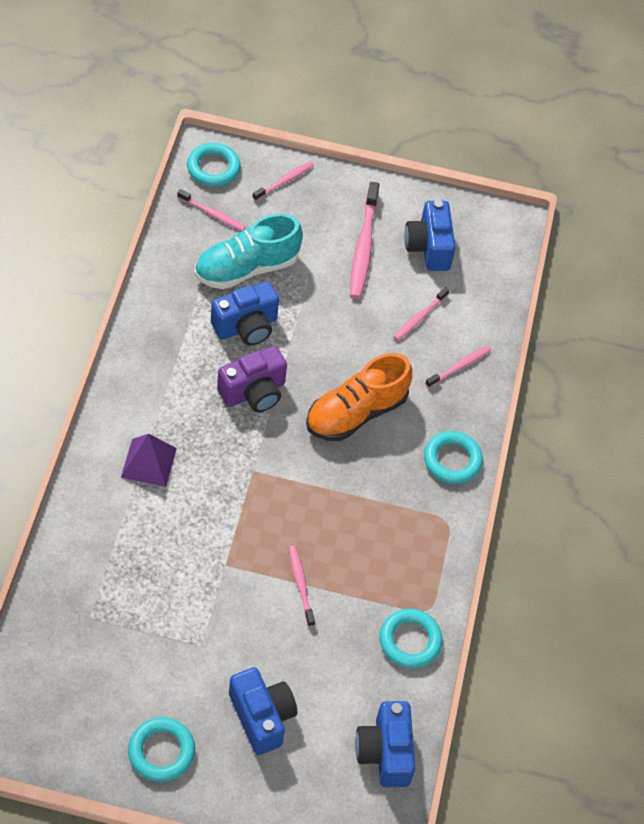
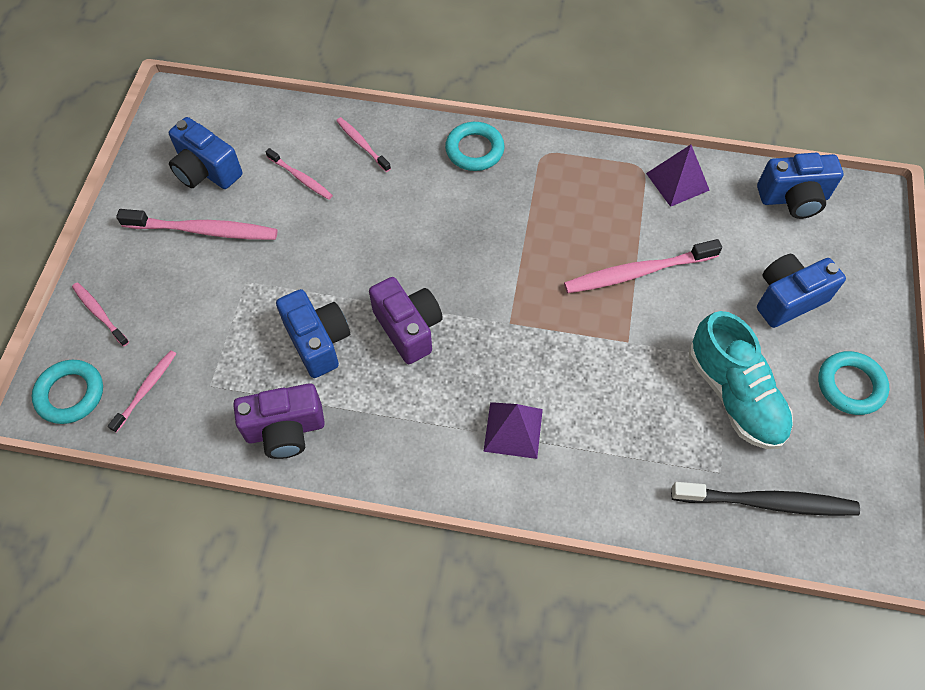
camera: 85 degrees left, 5 degrees up
(57, 650) = (767, 502): none -> black toothbrush
(167, 303) = (285, 430): none -> purple camera
(246, 268) = (232, 346): turquoise shoe -> turquoise shoe (734, 395)
(300, 584) = (637, 272): pink toothbrush -> pink toothbrush, size x1.77
(356, 413) = (426, 231): orange shoe -> none
(410, 641) = (677, 181): turquoise ring -> purple pyramid
(428, 247) = (206, 171): blue camera -> blue camera turned 45 degrees clockwise

